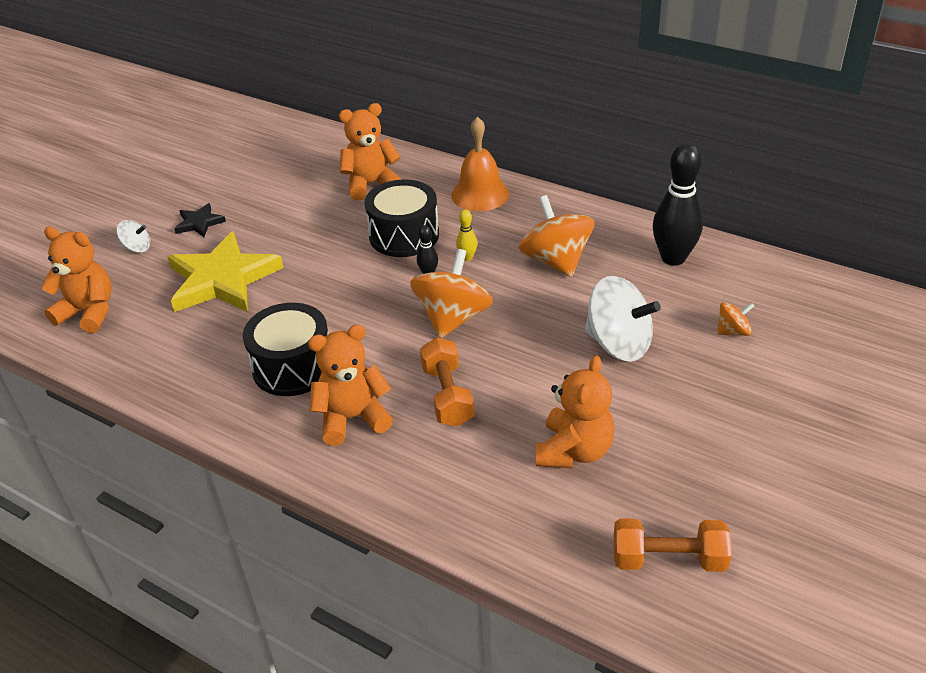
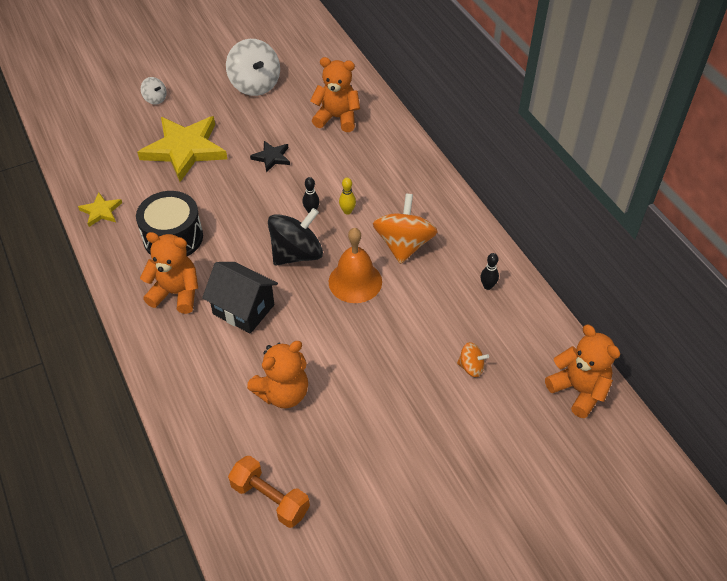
camera: 30 degrees right, 10 degrees up
(88, 312) = (93, 135): orange teddy bear -> orange teddy bear (578, 390)
(173, 382) = (101, 211): none -> yellow star
(199, 223) = (205, 97): black star -> black star (272, 157)
(404, 235) = (322, 172): black drum -> none
(447, 395) = (243, 309): orange dumbbell -> black house
(452, 318) = (296, 254): orange spinning top -> black spinning top
(480, 194) = (402, 163): orange bell -> orange bell (355, 281)
(618, 344) = (384, 333): white spinning top -> white spinning top (255, 84)
(673, 258) = (487, 286): black bowling pin -> black bowling pin, size x0.45

